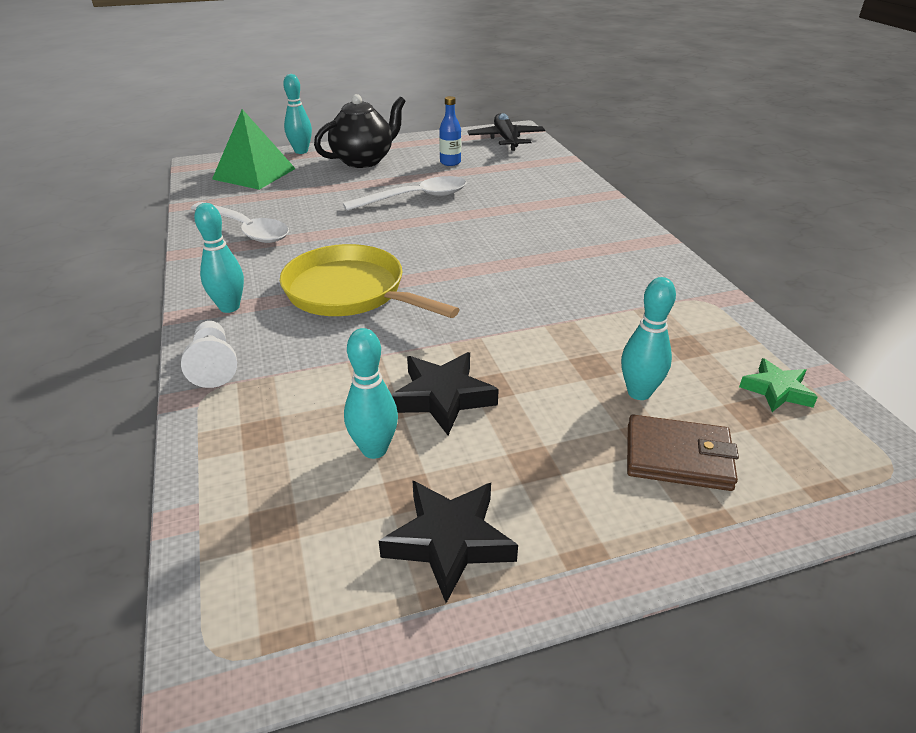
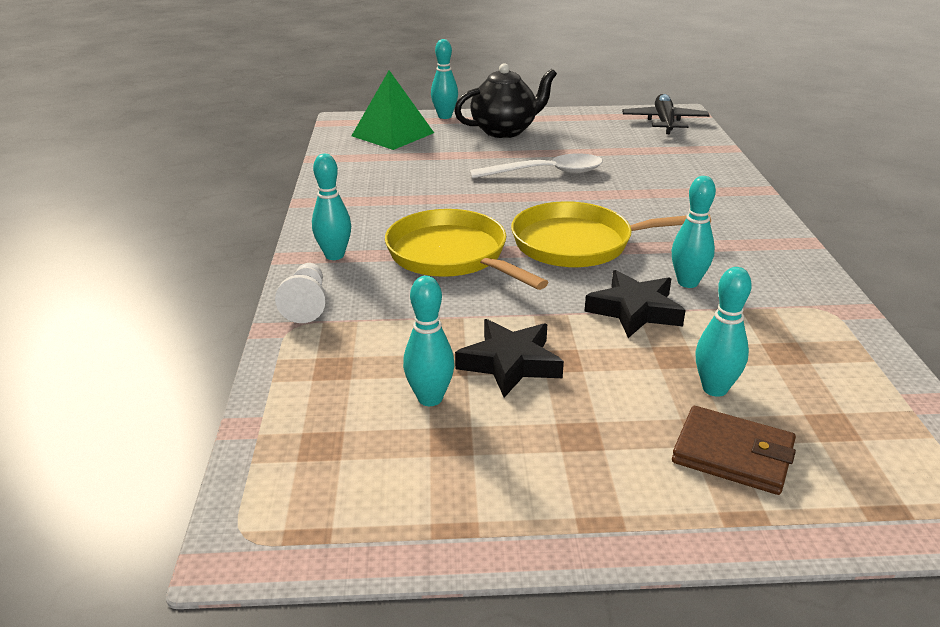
camera: 15 degrees right, 5 degrees down
(245, 230) = (369, 186): white spoon -> none
(449, 541) = (474, 487): black star -> black star (634, 310)
(450, 162) = (595, 141): blue bottle -> none
(468, 264) = (579, 243): none -> yellow pan
(579, 290) = (687, 282): none -> turquoise bowling pin
(776, 390) = (872, 410): green star -> none

